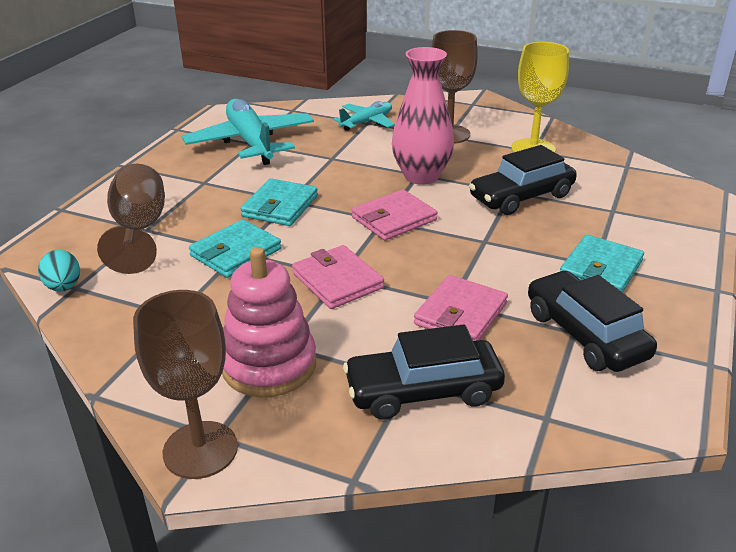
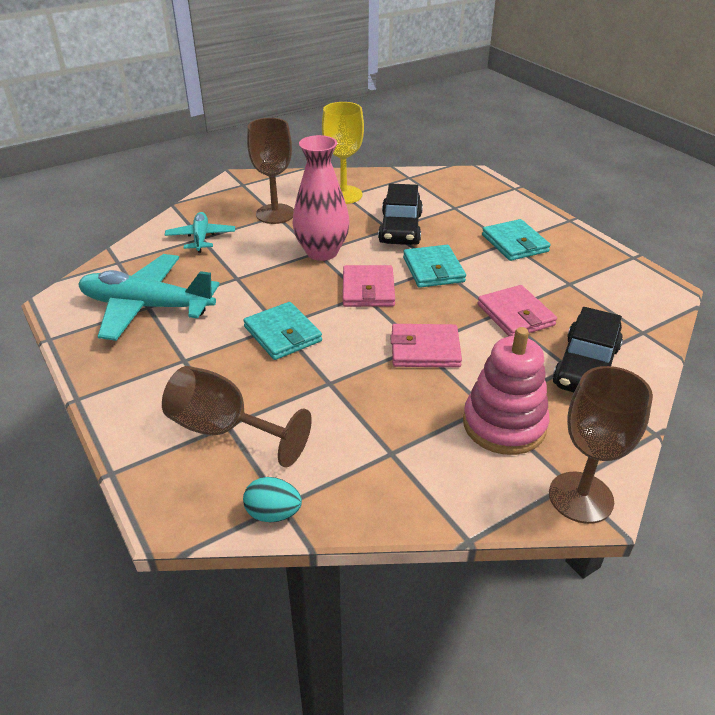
camera: 55 degrees left, 5 degrees up
(235, 252) = (329, 384): turquoise wallet -> turquoise wallet (433, 269)
(585, 334) = (576, 281): black car -> none

